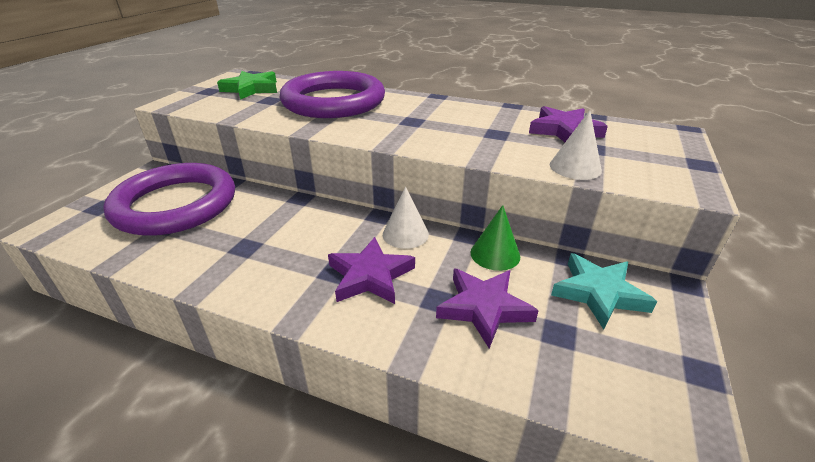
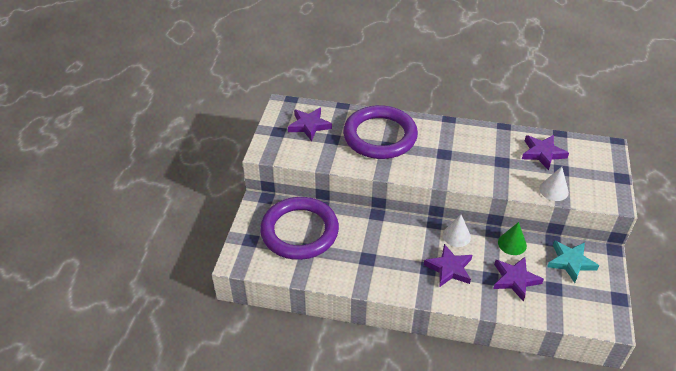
camera: 10 degrees left, 10 degrees up
(251, 89) = (309, 125): green star -> purple star

